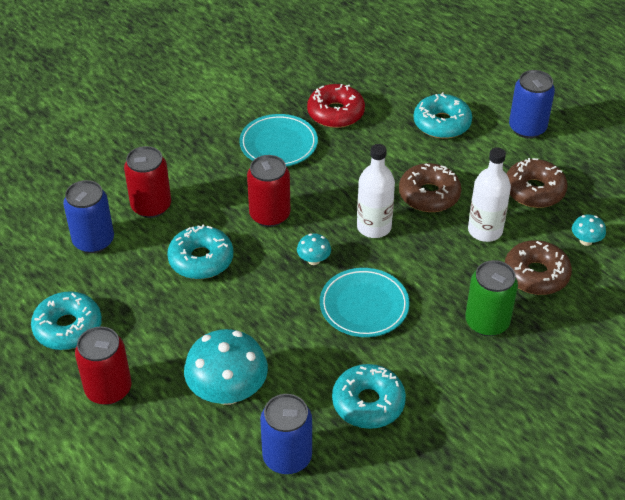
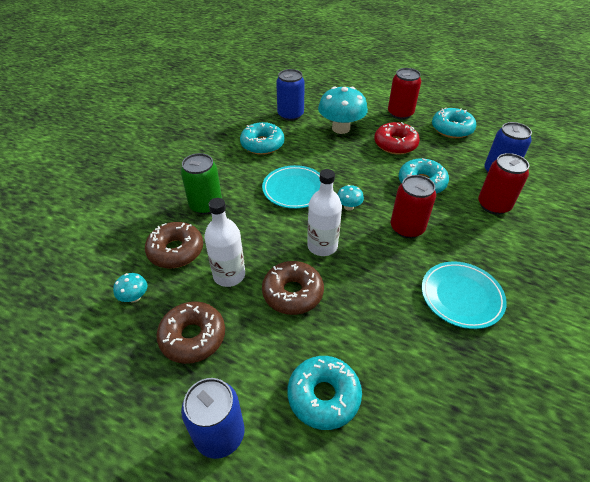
camera: 155 degrees right, 0 degrees up
(335, 113) = (444, 361): red donut -> red donut (395, 144)

